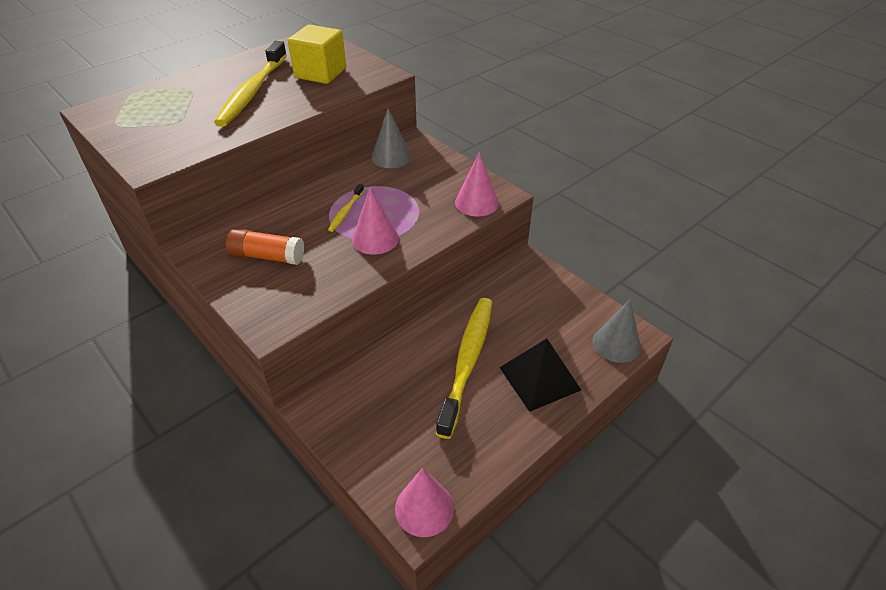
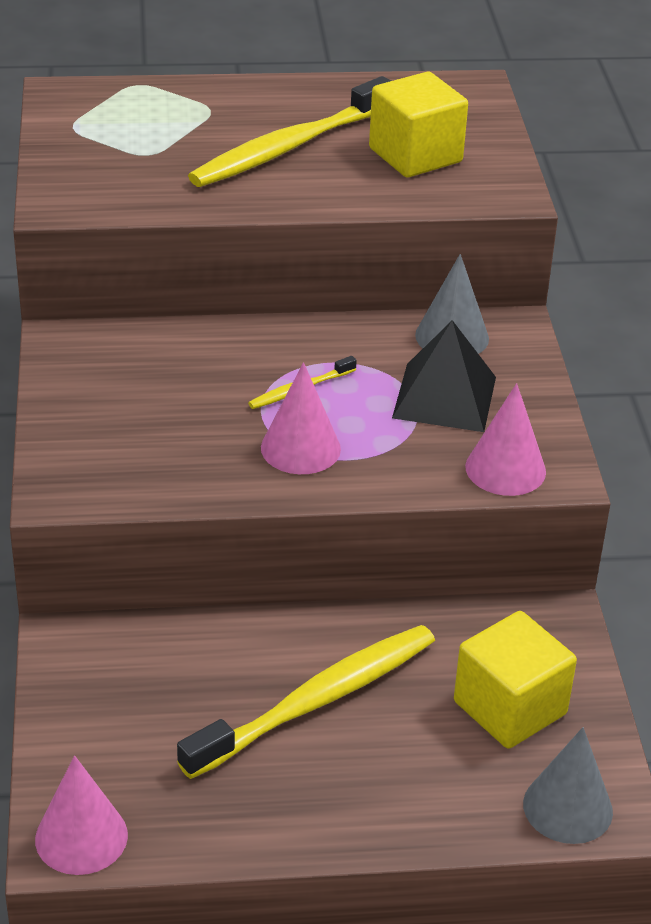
camera: 35 degrees right, 5 degrees down
(267, 256) = (138, 401): orange glue stick -> none
(540, 378) = (395, 783): black pyramid -> black pyramid (444, 397)
(549, 314) = (510, 708): none -> yellow cube

